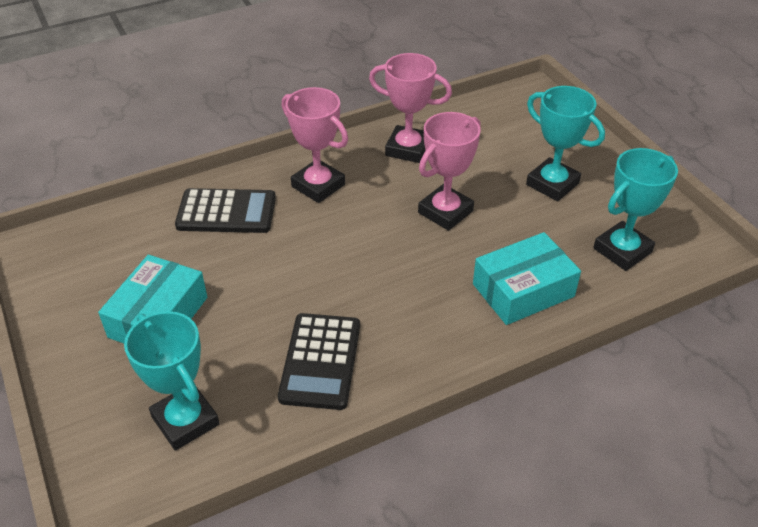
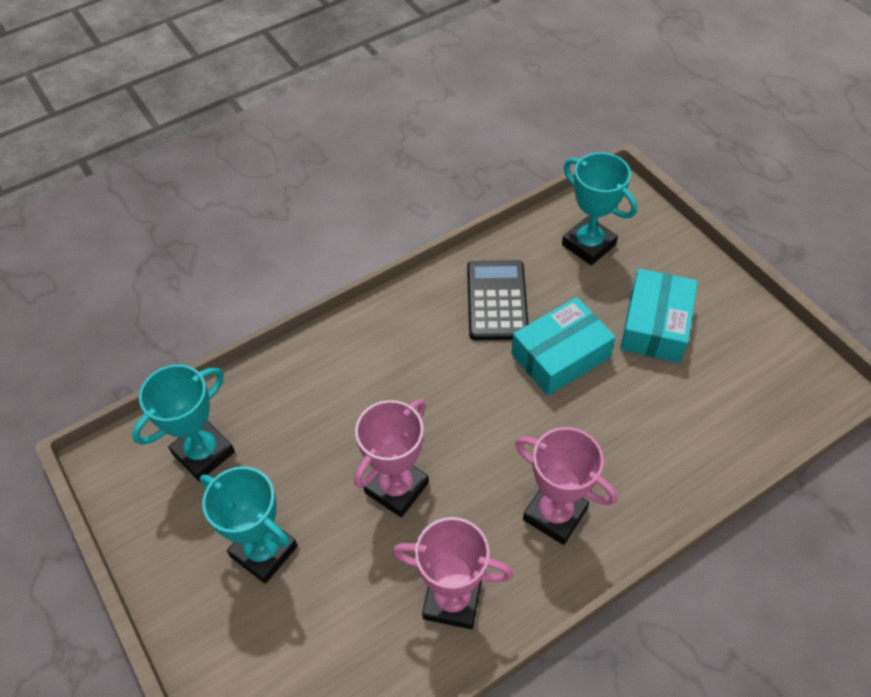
camera: 175 degrees right, 10 degrees up
(226, 212) = (648, 458): black calculator -> none
(523, 290) = (316, 391): turquoise box -> turquoise box (560, 356)

